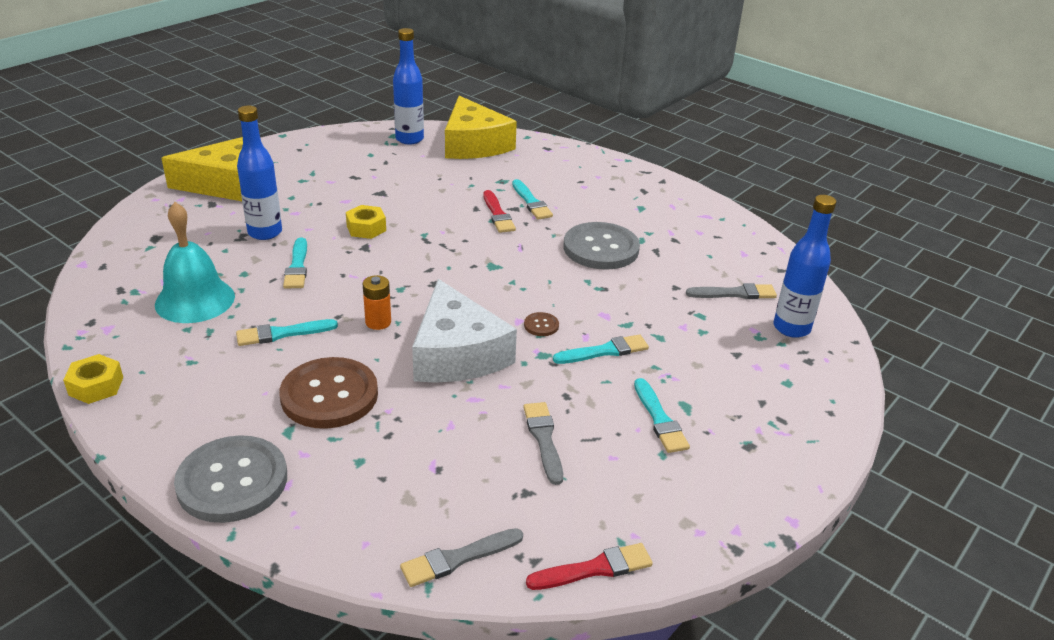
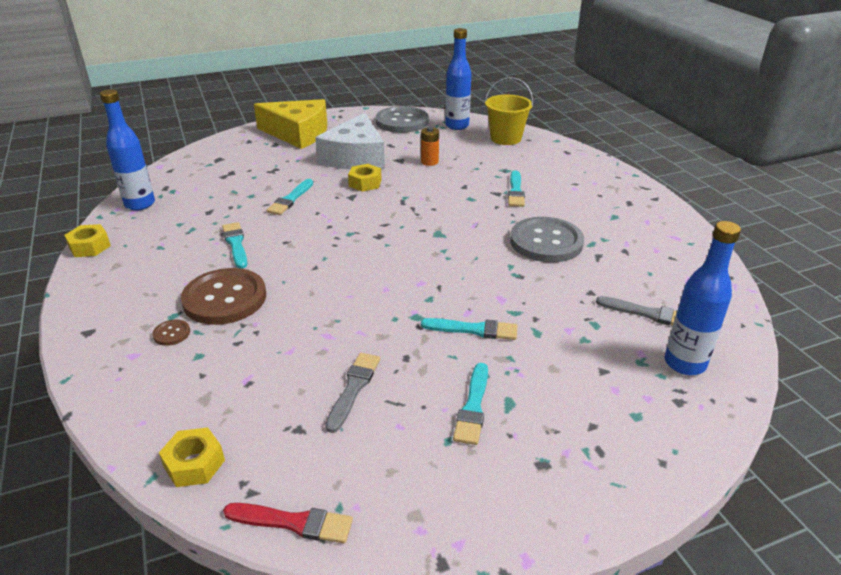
camera: 30 degrees right, 0 degrees up
(195, 300) = (202, 206): turquoise bell -> none
(232, 481) = (103, 340): grey button -> grey button (402, 121)
(265, 232) = (291, 171): blue bottle -> blue bottle (140, 204)
(282, 333) = (236, 244): turquoise brush -> turquoise brush turned 60 degrees clockwise
(378, 322) = (310, 254): orange battery -> orange battery (429, 162)
(457, 353) = (347, 295): white cheese -> white cheese (355, 157)
(458, 558) = (194, 464): grey brush -> yellow nut
(474, 144) = (505, 138): yellow cheese -> yellow bucket
(498, 214) = (478, 195): red brush -> none
(541, 325) = (436, 292): brown button -> brown button (171, 333)

